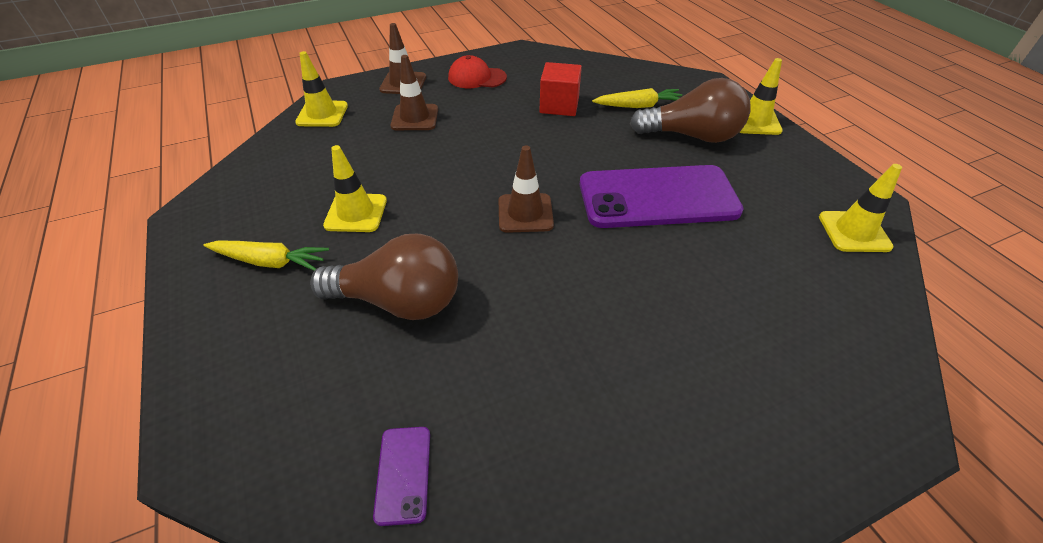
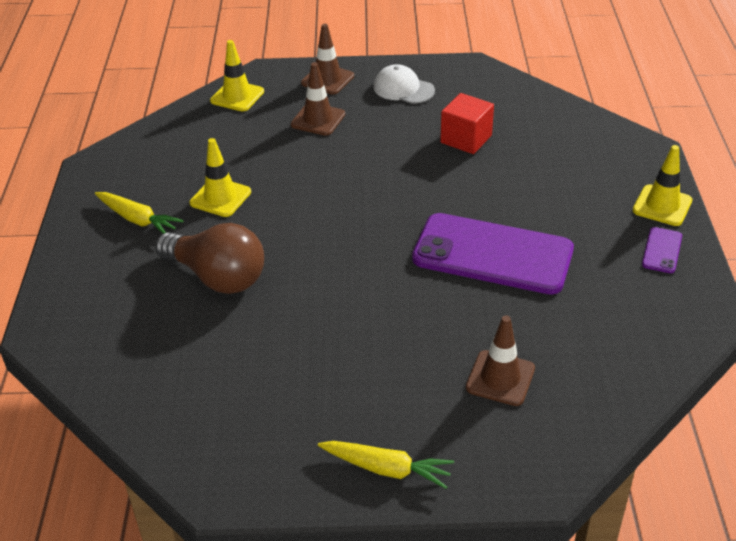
camera: 25 degrees right, 5 degrees down
(403, 474) = (161, 388): purple phone -> purple phone (662, 250)
(477, 77) = (403, 89): red cap -> white cap
(525, 213) = (361, 236): brown traffic cone -> brown traffic cone (500, 378)
(638, 106) = (549, 159): yellow carrot -> yellow carrot (387, 469)
(692, 136) = (578, 204): brown light bulb -> none
(854, 232) = (658, 337): yellow traffic cone -> none

